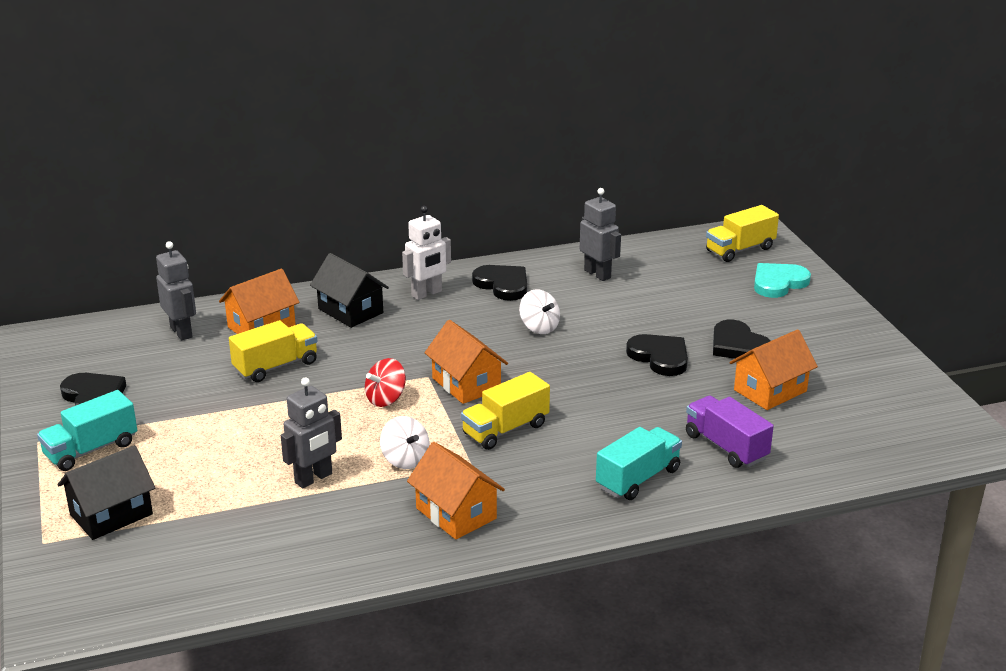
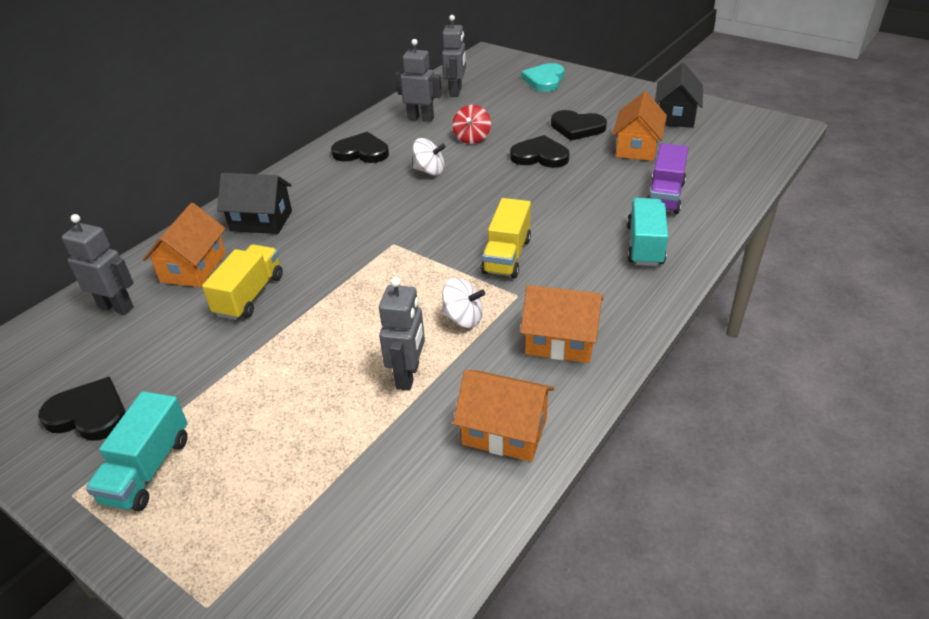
camera: 35 degrees left, 10 degrees up
(111, 514) = (250, 526): black house -> black house (675, 116)
(386, 399) = (382, 277): red spinning top -> red spinning top (472, 138)
(427, 294) = (310, 182): white robot -> none
(466, 384) = (431, 235): orange house -> orange house (504, 431)
(668, 260) = (456, 92): none -> grey robot
(726, 447) = (665, 196): purple truck -> purple truck turned 90 degrees counterclockwise
(740, 250) = (492, 69): yellow truck -> none

